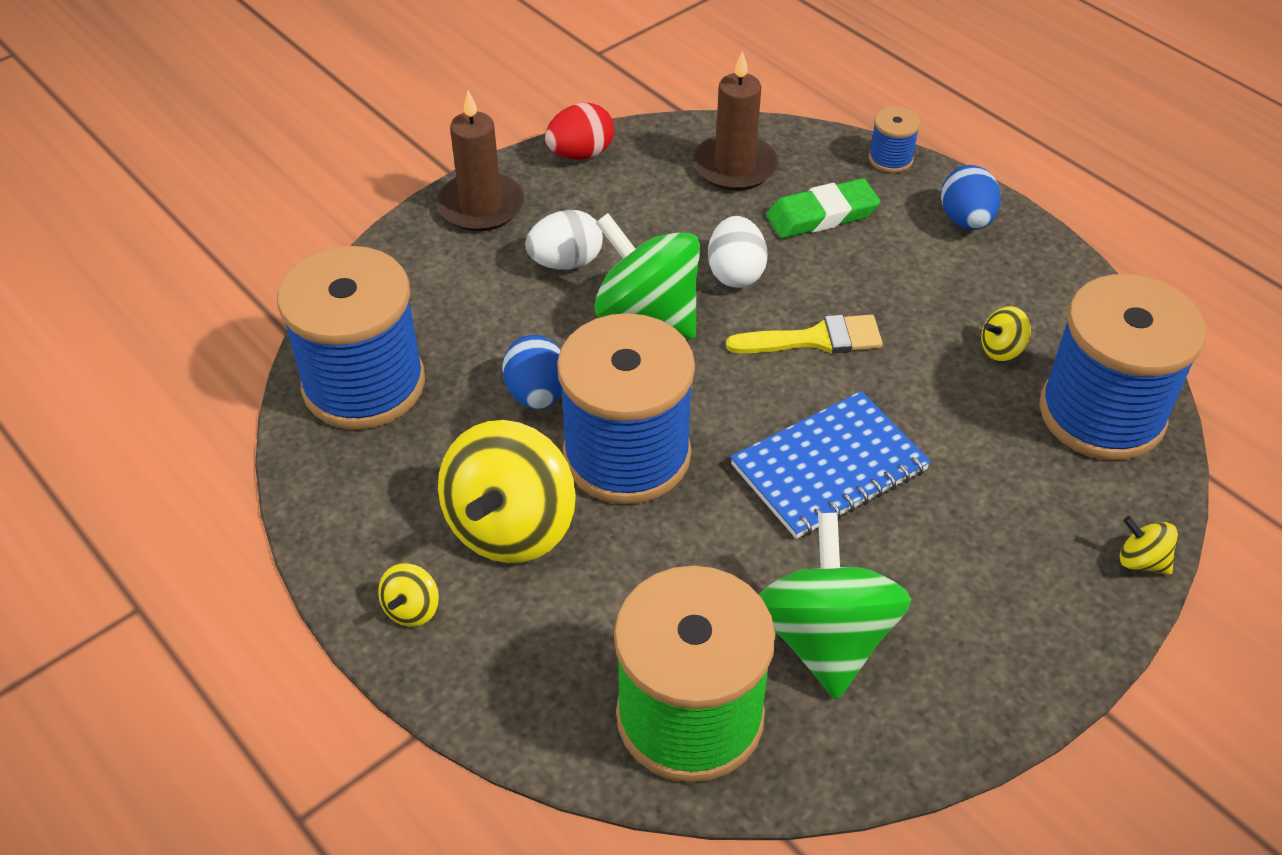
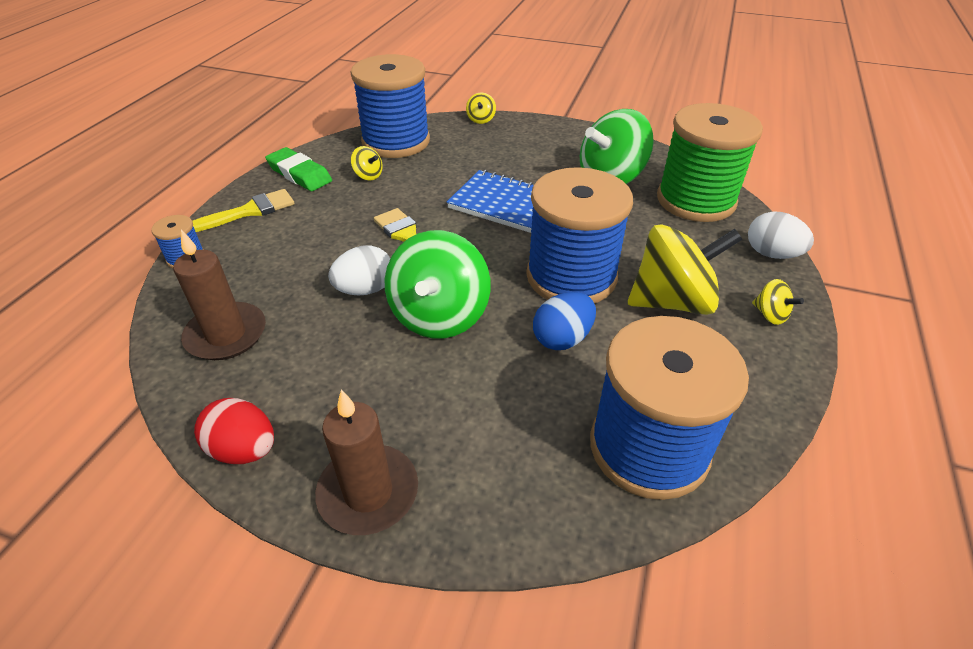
camera: 120 degrees left, 5 degrees down
(412, 609) = (770, 315): yellow spinning top -> yellow spinning top turned 60 degrees clockwise
(566, 262) = (412, 387): white egg -> white egg (771, 254)
(822, 215) = (273, 270): green eraser -> green eraser (299, 174)
(966, 220) = (249, 211): blue egg -> yellow brush

